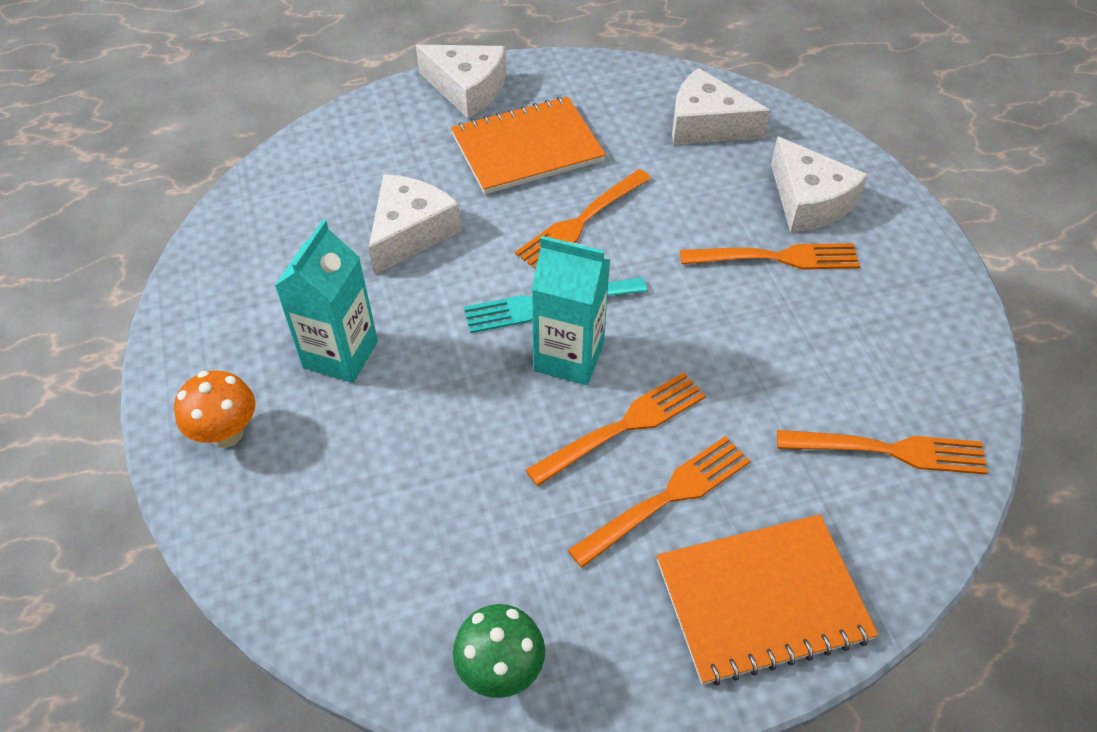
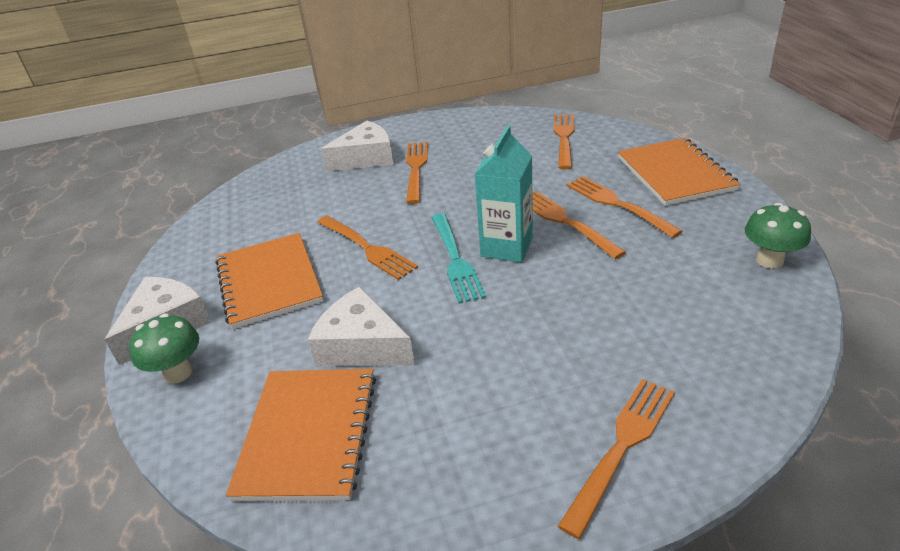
camera: 85 degrees left, 15 degrees down
(227, 433) = (621, 447): orange mushroom -> orange fork
(304, 207) = (308, 434): none -> orange notebook
(340, 354) = (514, 375): turquoise carton -> none
(400, 111) = (178, 373): none -> green mushroom
(706, 125) = (275, 196): white cheese -> none

